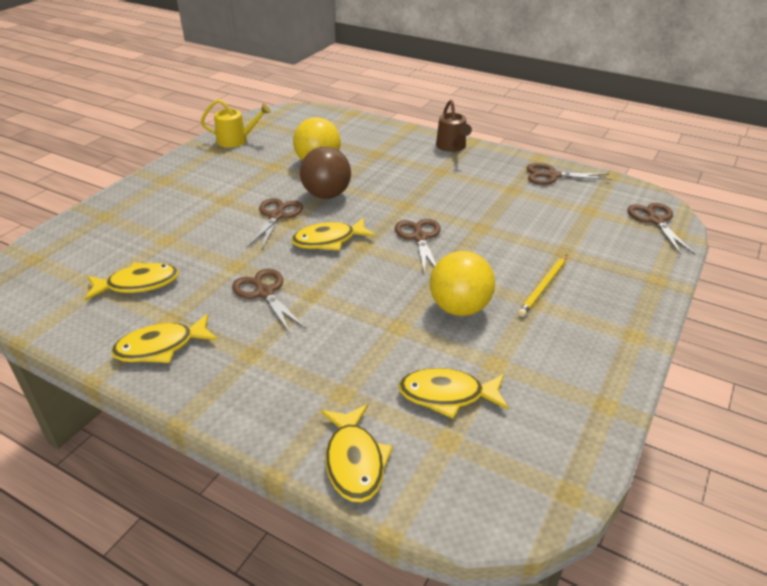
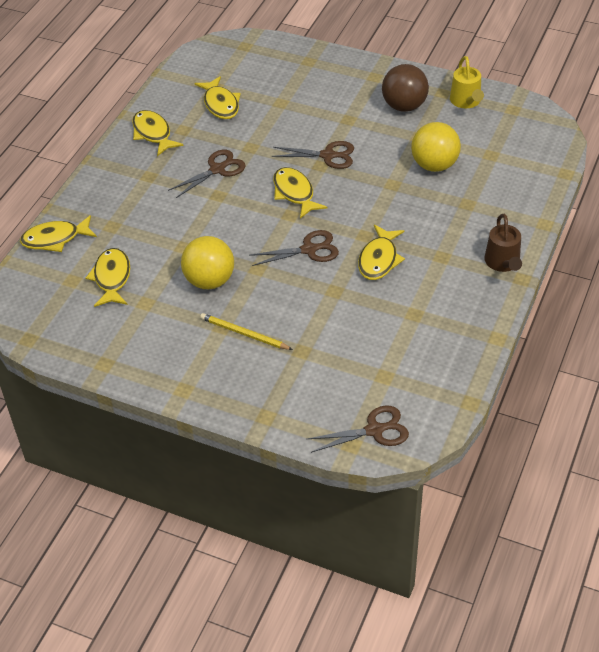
camera: 85 degrees right, 10 degrees up
(326, 195) = (372, 180): brown ball -> brown ball (404, 106)
(440, 200) = (379, 259): none -> yellow fish
(452, 146) = (503, 263): brown watering can -> brown watering can turned 75 degrees counterclockwise
(552, 176) = (455, 348): brown scissors -> none

